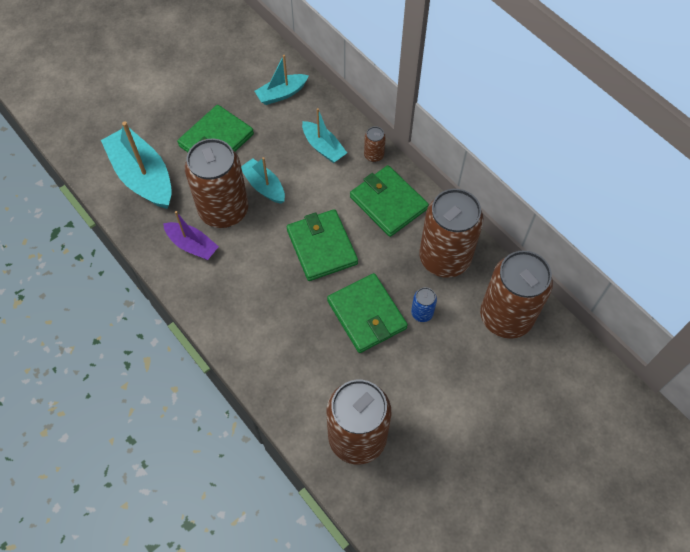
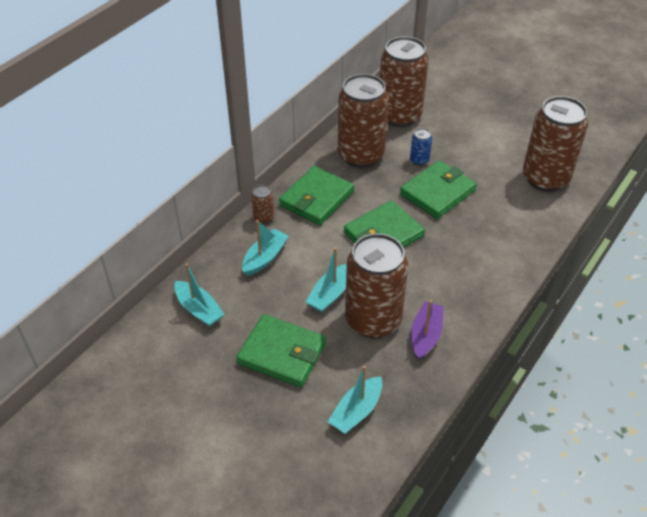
camera: 105 degrees left, 15 degrees down
(143, 176) = (356, 411): turquoise boat -> turquoise boat, size x0.56

